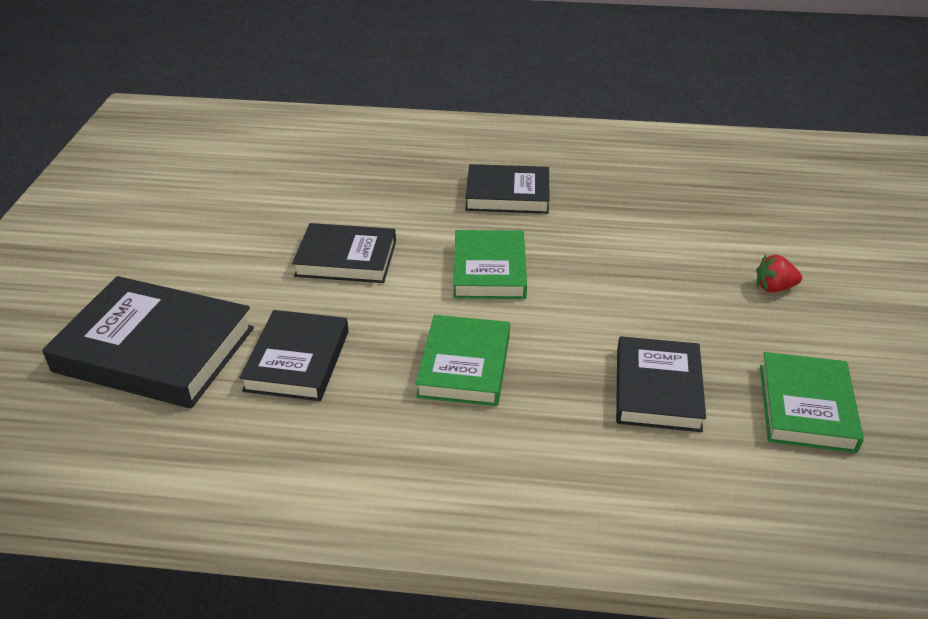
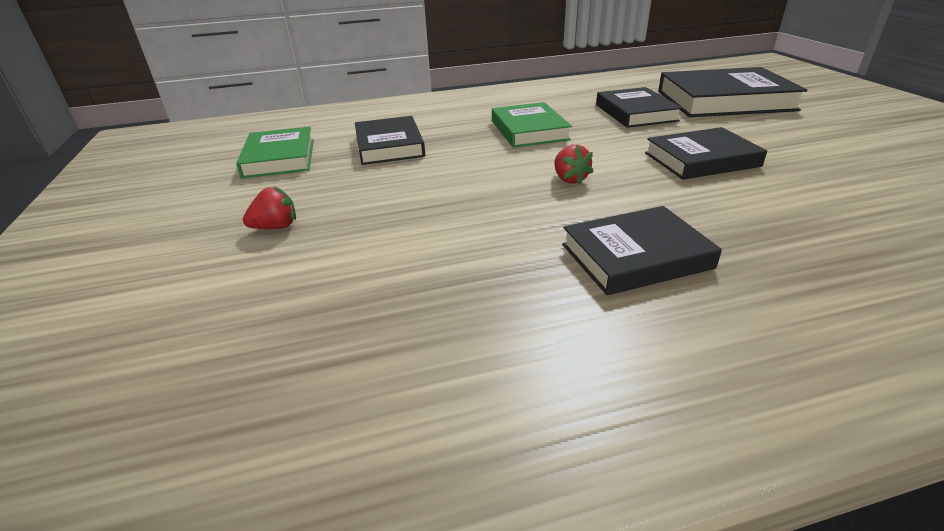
camera: 160 degrees right, 5 degrees down
(489, 270) = (569, 179): green book -> red strawberry

